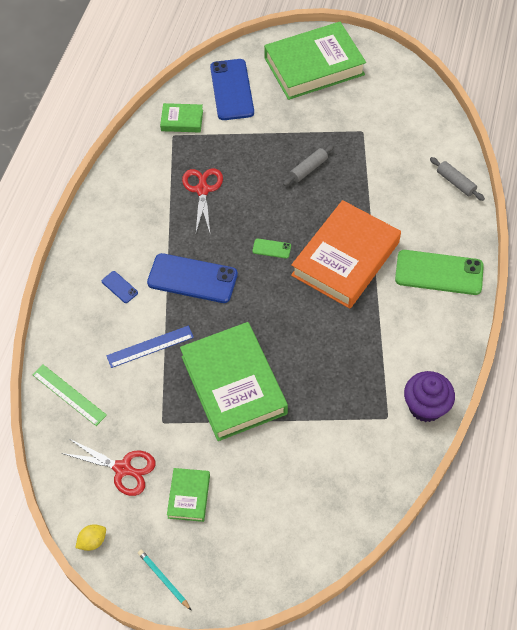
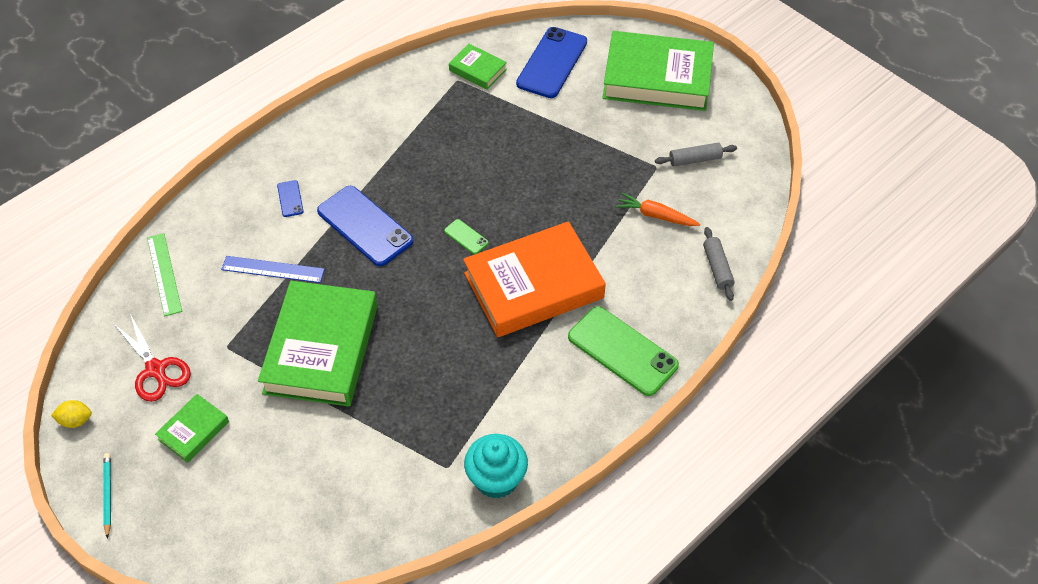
camera: 30 degrees right, 5 degrees down
(202, 190) = (444, 146): red scissors -> none
(308, 169) = (568, 177): grey rolling pin -> grey rolling pin (695, 159)
(388, 166) = (655, 215): none -> orange carrot
(425, 406) = (496, 479): purple cupcake -> turquoise cupcake

